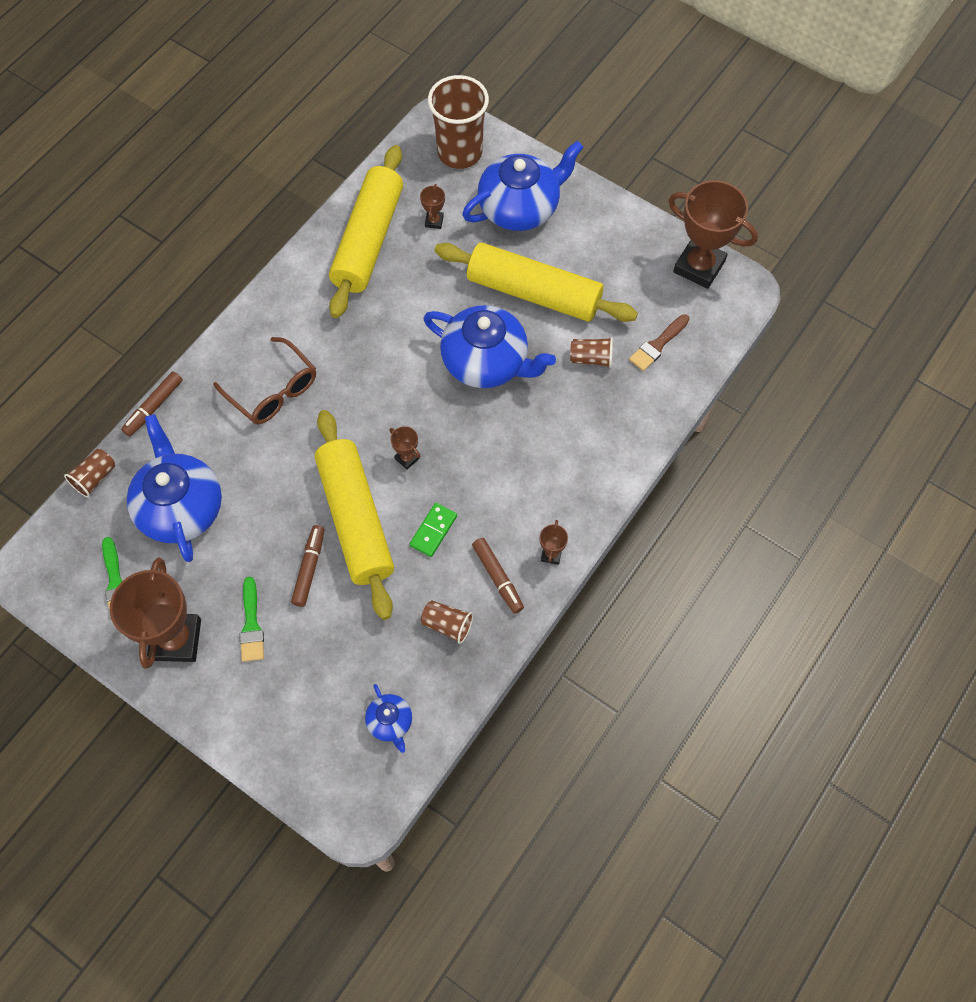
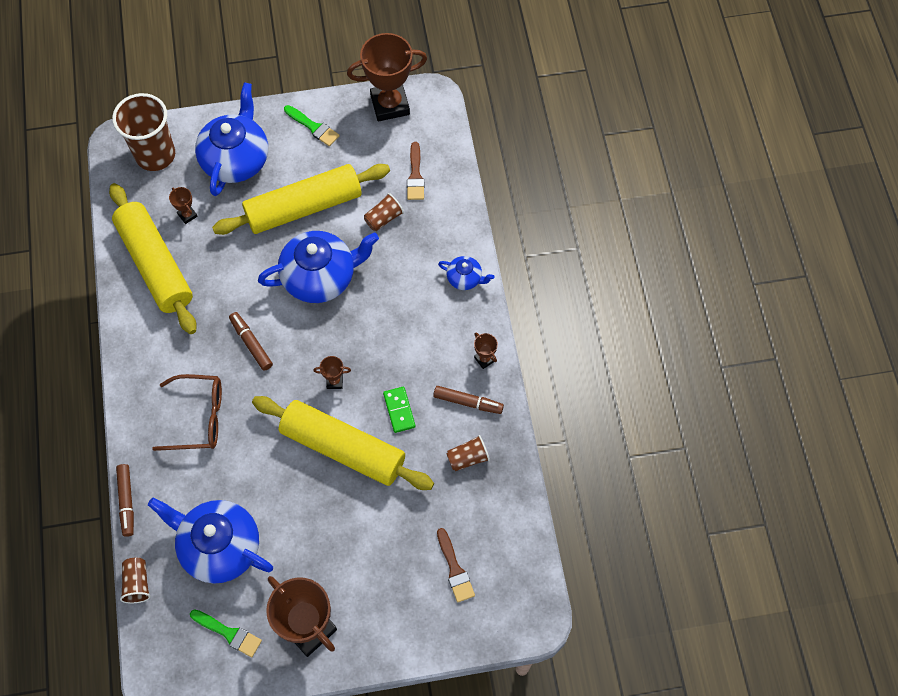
camera: 45 degrees left, 0 degrees up
(251, 624) = (347, 573): green brush -> green brush (313, 127)
(309, 568) = (346, 505): brown marker -> brown marker (251, 343)
(337, 706) = (454, 569): none -> brown brush
(390, 722) = (495, 547): blue teapot -> blue teapot (465, 278)

